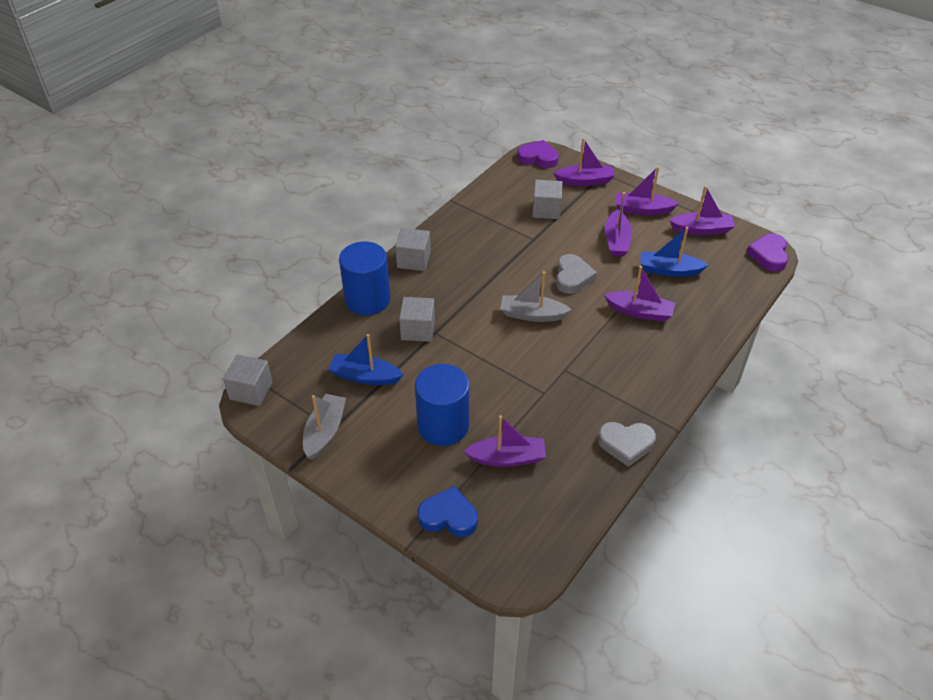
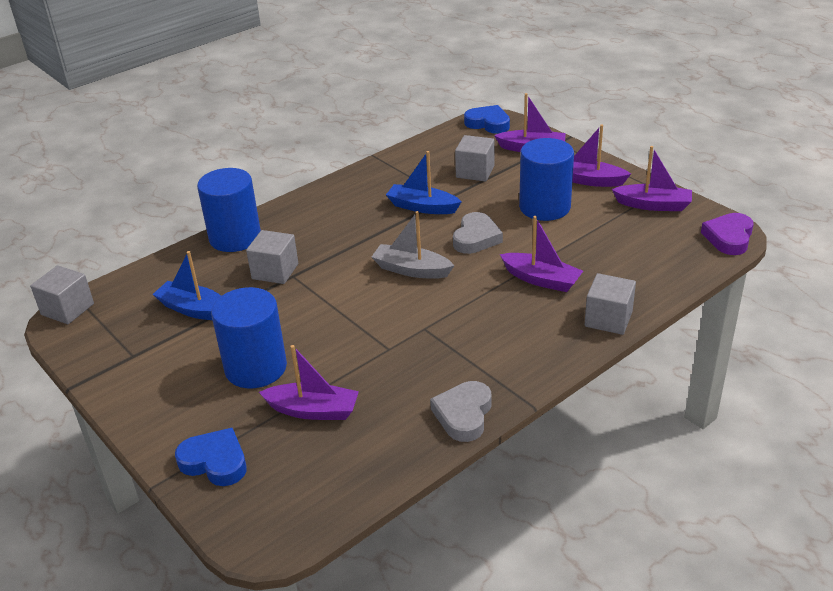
camera: 15 degrees right, 10 degrees down
(324, 432) = (123, 358): grey boat -> none
(413, 260) = (304, 206): grey cube -> grey cube (608, 319)
(538, 158) = (488, 123): purple heart -> blue heart
(616, 240) = (544, 207): purple boat -> blue cylinder
(626, 444) = (463, 415): grey heart -> grey heart turned 90 degrees clockwise
(669, 270) = (596, 242): blue boat -> blue boat (422, 207)

